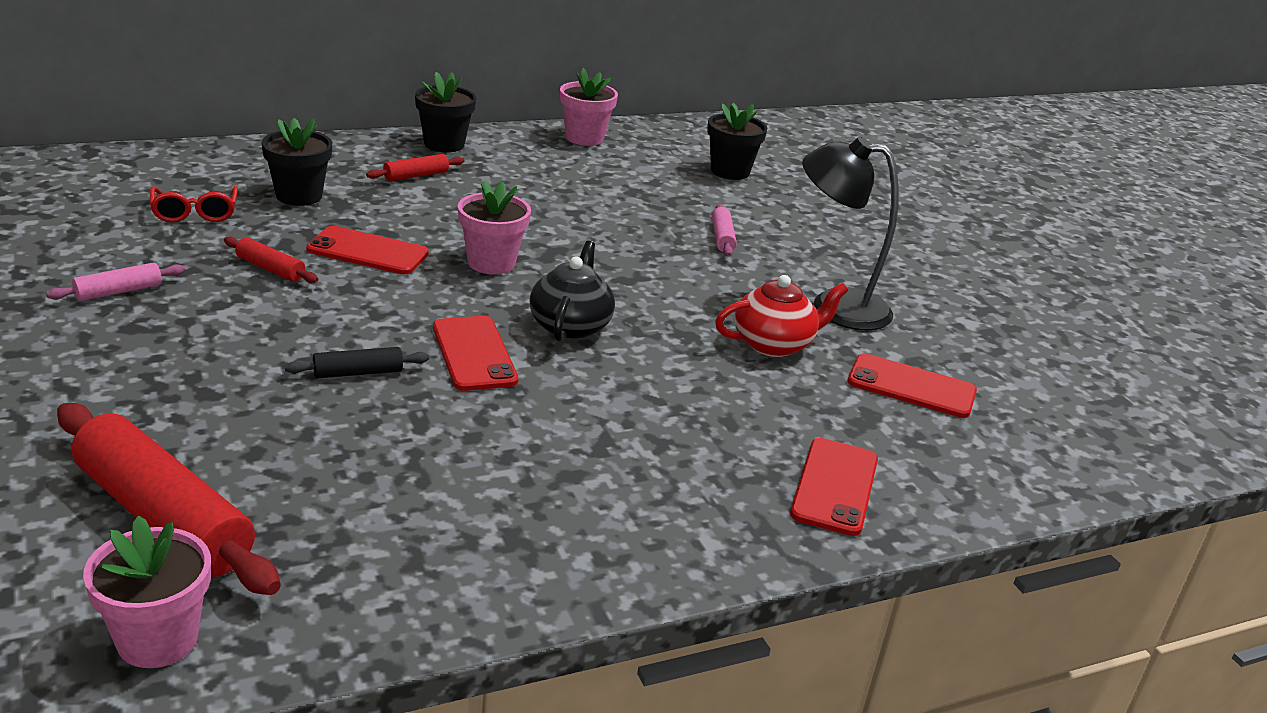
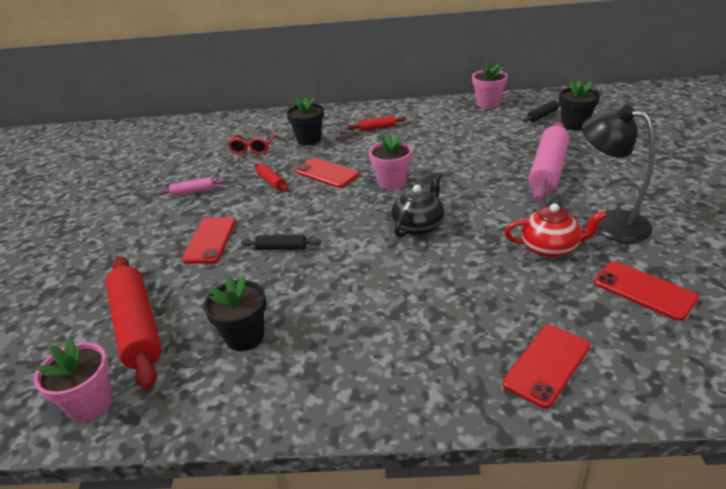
camera: 30 degrees right, 5 degrees up
(444, 144) = (402, 109): black flower pot -> black flower pot (244, 336)
(474, 354) = (352, 241): red phone -> red phone (210, 240)
(677, 158) = (542, 116): none -> black rolling pin
(722, 238) = (548, 170): pink rolling pin -> pink rolling pin, size x2.19

